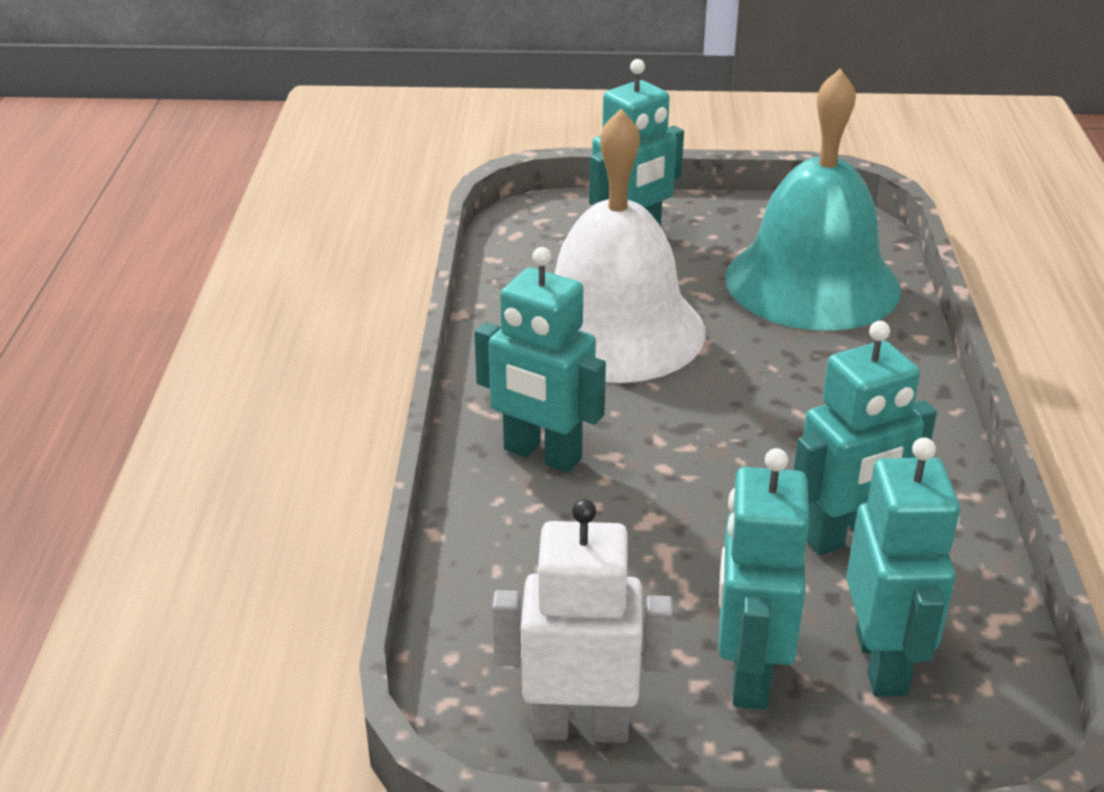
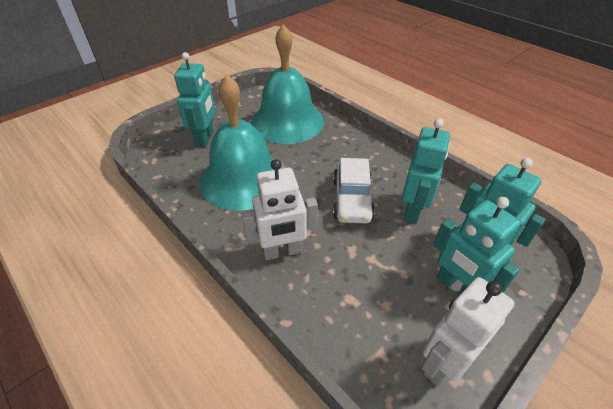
camera: 45 degrees left, 10 degrees up
(542, 455) = (282, 252): turquoise robot -> white robot
(614, 329) = (243, 179): white bell -> turquoise bell
(754, 458) = (352, 200): none -> white car

